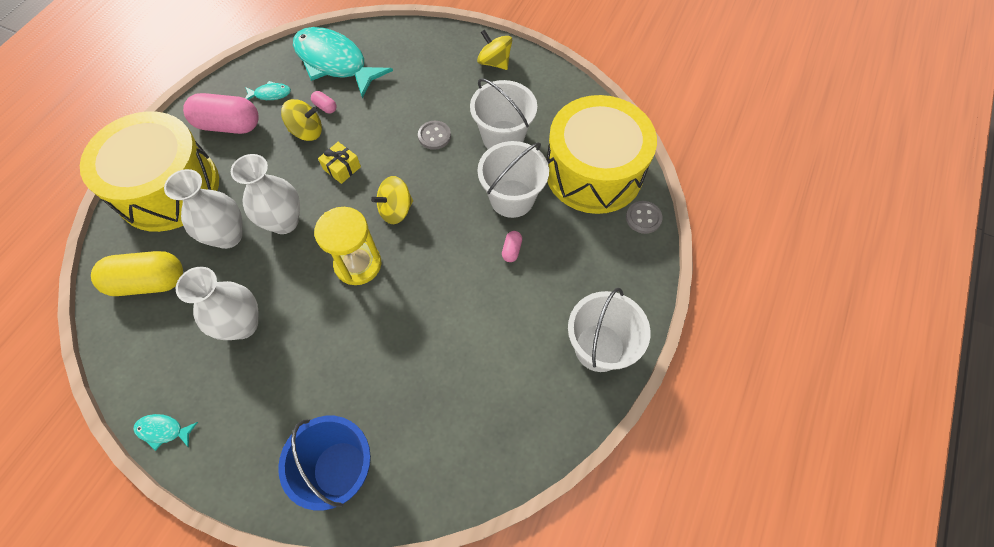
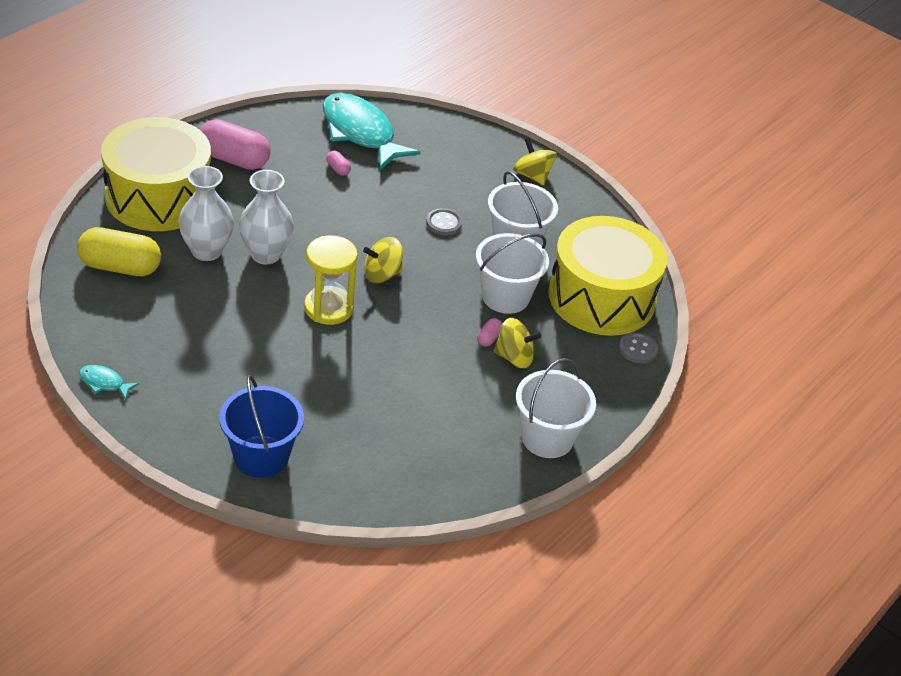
camera: 10 degrees right, 20 degrees down
(242, 324) = (201, 324): white vase -> none
(270, 94) = (284, 143): turquoise fish -> none
(307, 131) = (312, 185): yellow spinning top -> yellow spinning top (514, 357)
(342, 168) = (338, 225): yellow gift -> none

